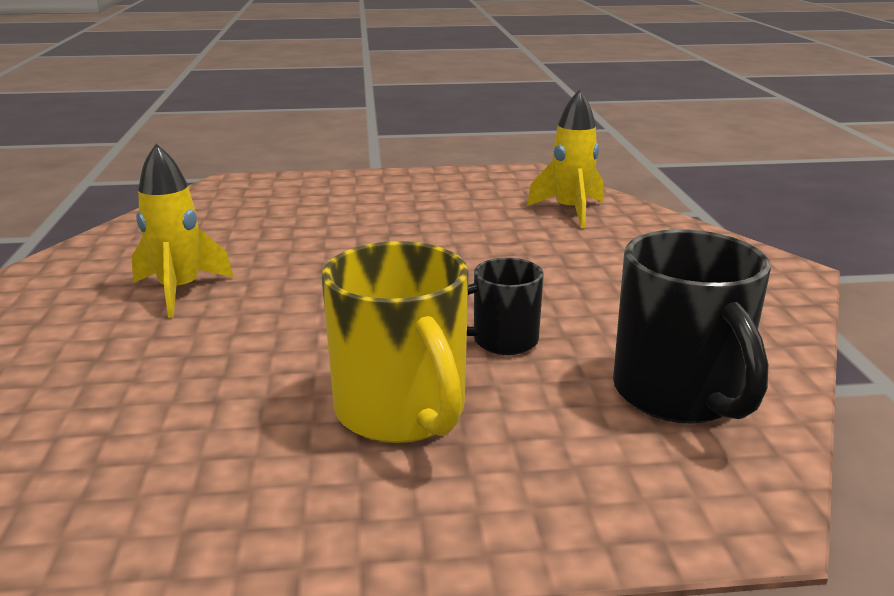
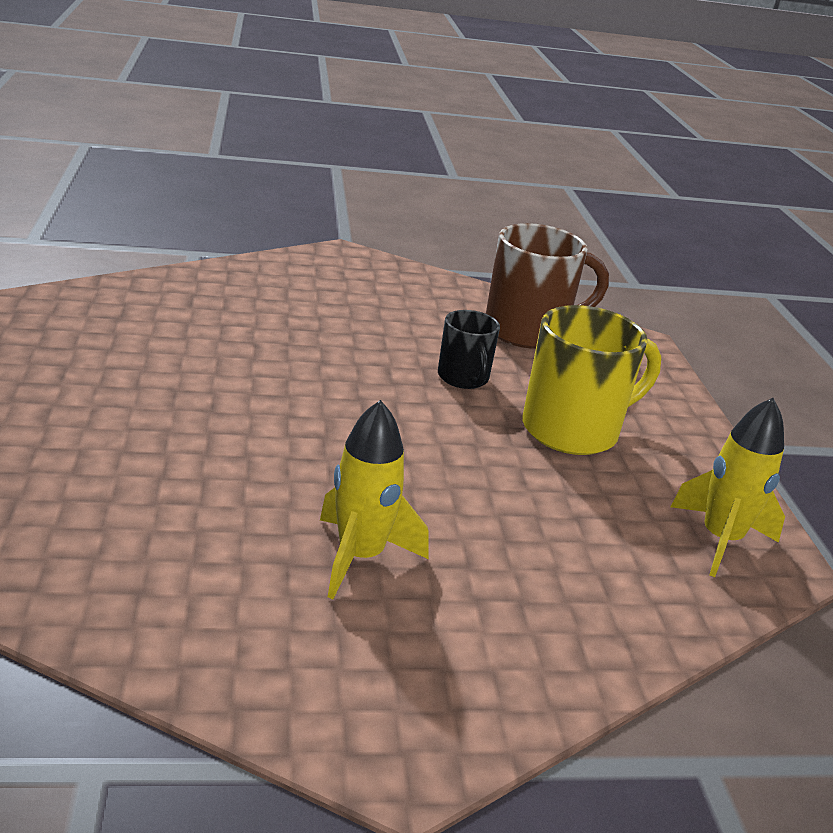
camera: 95 degrees left, 5 degrees up
(570, 211) = (181, 304): yellow rocket -> yellow rocket (720, 540)
(680, 395) = (529, 331): black mug -> brown mug

